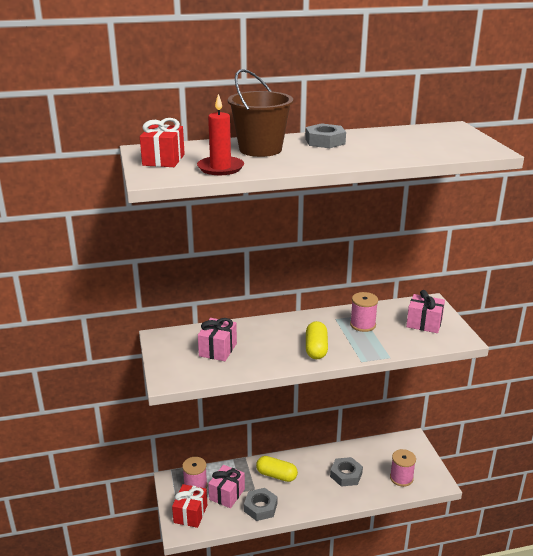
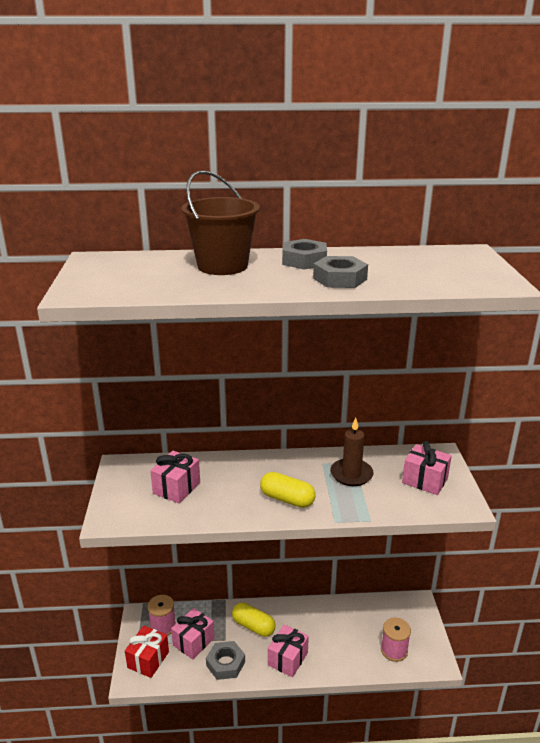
camera: 10 degrees right, 0 degrees up
(163, 160) = (104, 272): red gift -> none
(220, 168) = (161, 286): red candle -> none
(313, 496) = (288, 659): none -> pink gift
(316, 349) = (287, 499): yellow capsule -> yellow capsule turned 75 degrees counterclockwise
(346, 475) = (331, 637): grey nut -> grey nut (340, 279)
(362, 325) = (351, 474): pink spool -> brown candle

